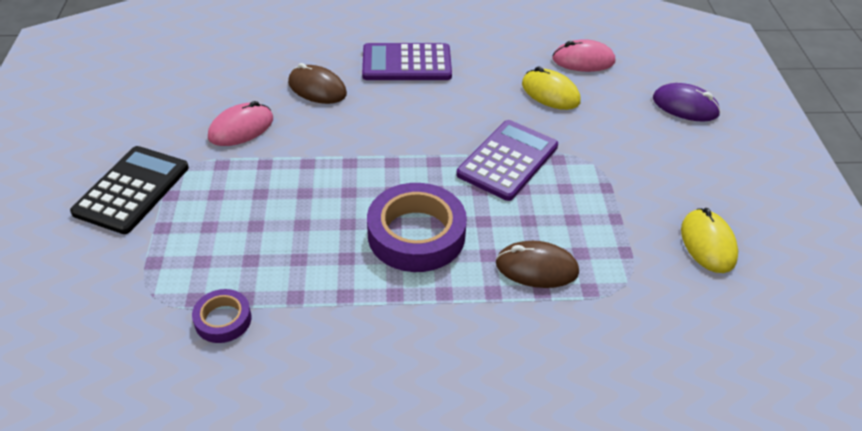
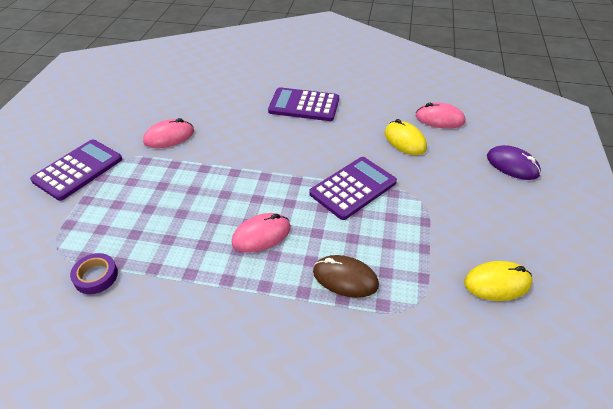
camera: 15 degrees right, 0 degrees up
(132, 190) = (78, 170): black calculator -> purple calculator
(317, 88) = (233, 115): brown mouse -> none
(416, 234) = (261, 235): purple tape -> pink mouse
(708, 243) = (497, 283): yellow mouse -> yellow mouse turned 75 degrees clockwise

